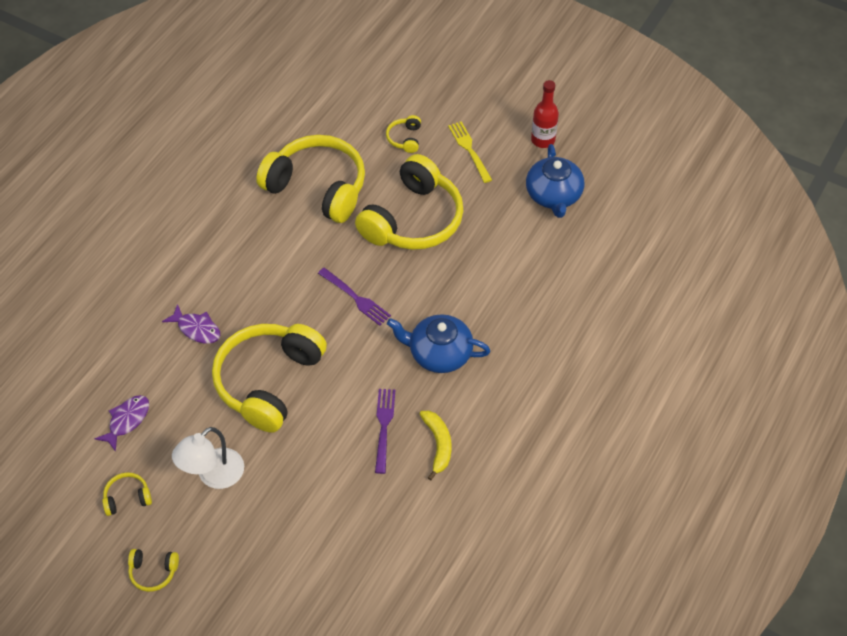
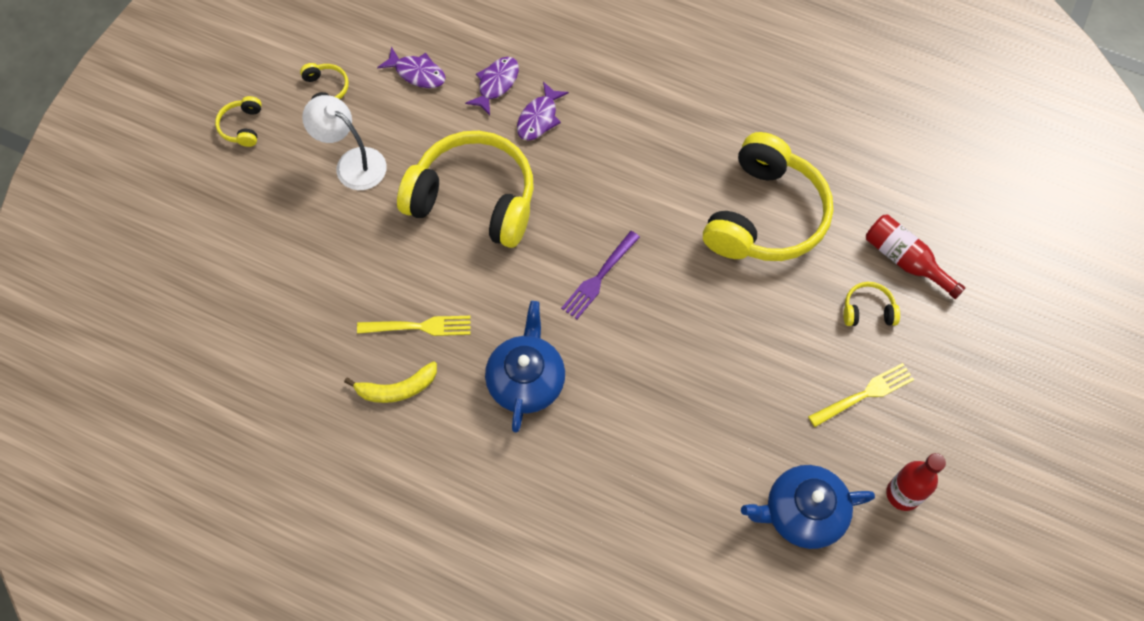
camera: 85 degrees right, 10 degrees up
(154, 359) = (496, 84): none -> purple fish
(368, 112) = (905, 260): none -> red bottle
(384, 427) = (419, 327): purple fork -> yellow fork
(413, 220) = (731, 333): yellow headphones -> none

